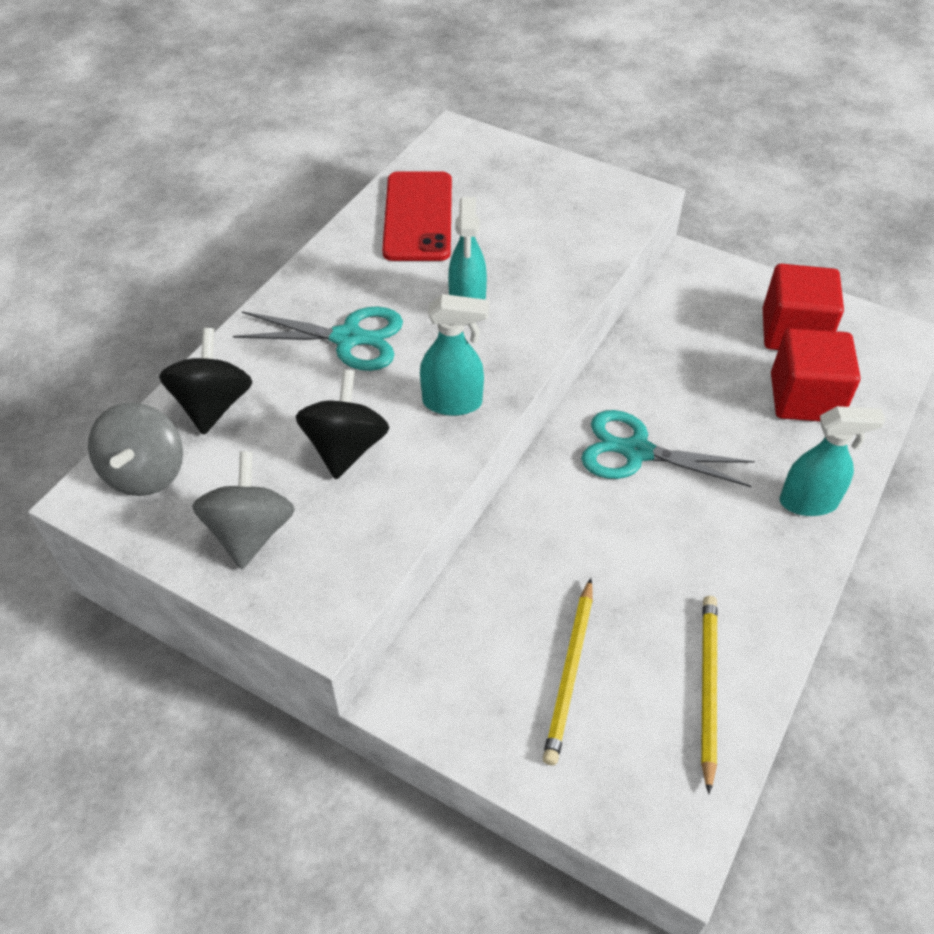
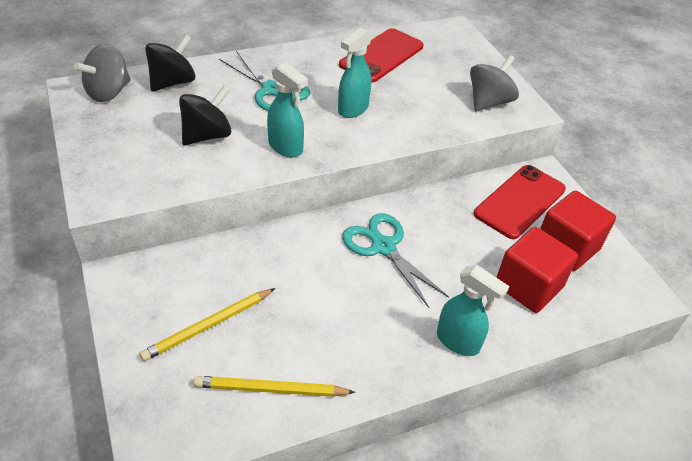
camera: 35 degrees right, 5 degrees down
(250, 532) = (117, 144): grey spinning top -> grey spinning top (488, 102)
(704, 309) = (520, 201): none -> red phone
(707, 688) = (271, 389): yellow pencil -> yellow pencil turned 135 degrees counterclockwise

